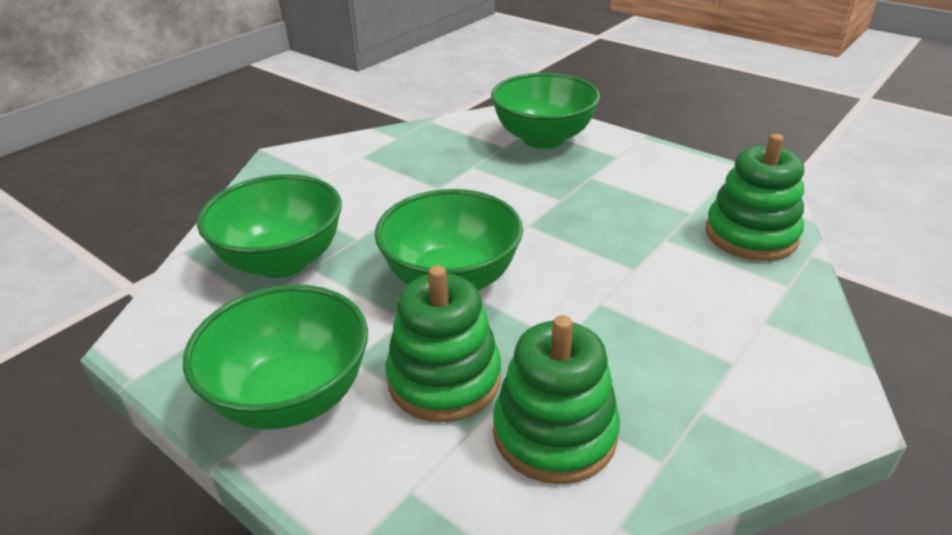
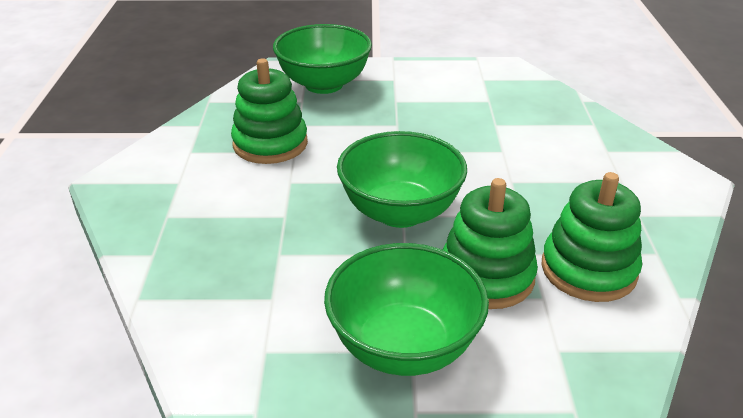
camera: 40 degrees left, 0 degrees up
(282, 261) = (247, 261): green bowl -> none
(751, 235) = (539, 101): green stacking toy -> green stacking toy (270, 144)

